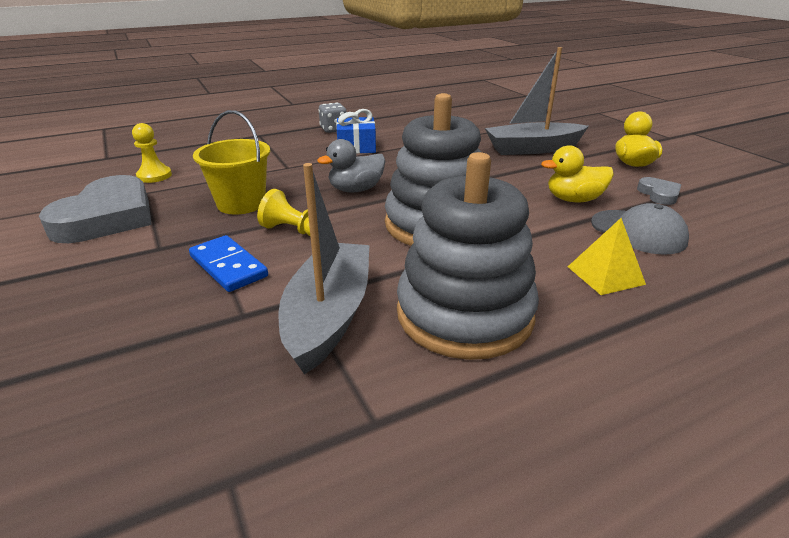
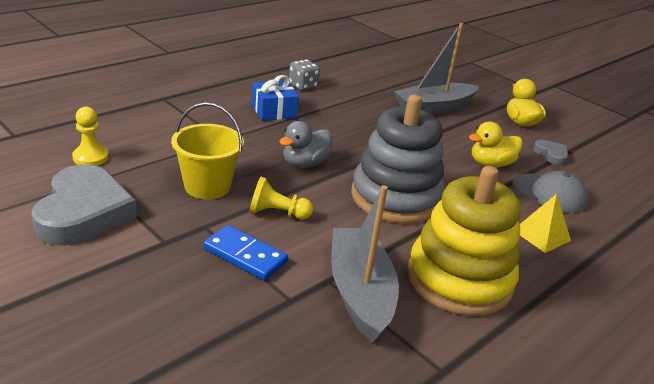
camera: 20 degrees left, 0 degrees up
(333, 130) = (237, 89): grey dice -> grey dice (303, 86)
(464, 314) = (459, 279): grey stacking toy -> yellow stacking toy

